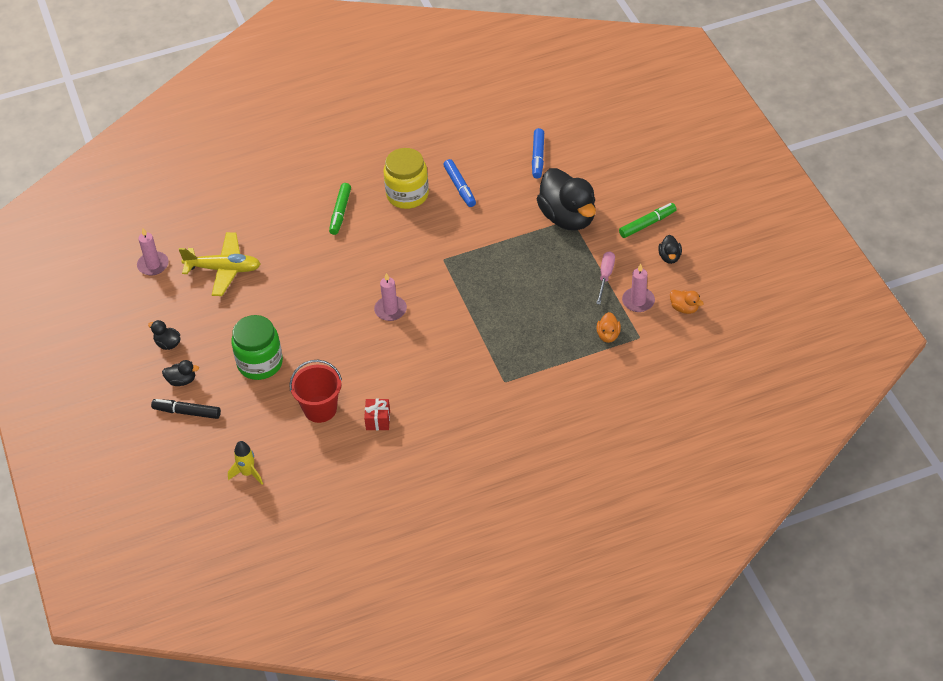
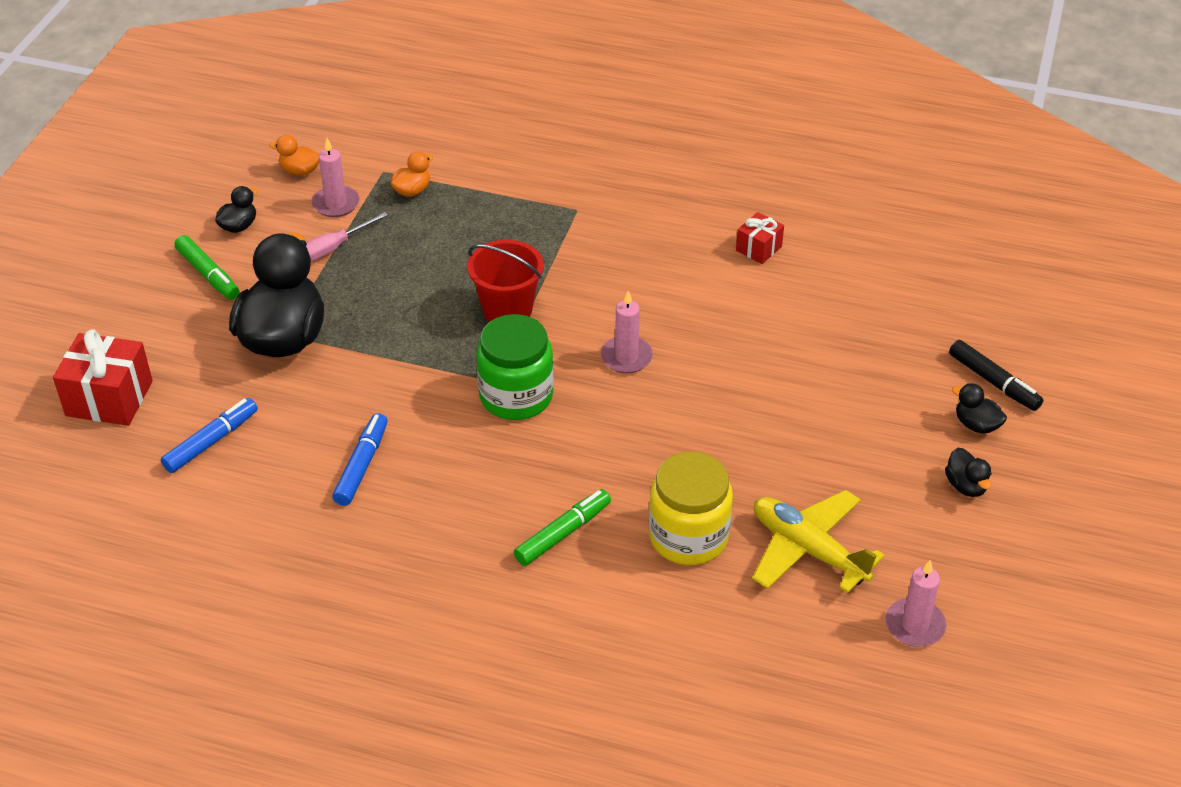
camera: 145 degrees left, 5 degrees down
(248, 473) = (959, 276): yellow rocket -> none
(260, 363) = (852, 388): green jar -> green jar (516, 396)
(320, 409) = (817, 295): red bucket -> red bucket (507, 309)
(407, 195) = (443, 500): yellow jar -> yellow jar (688, 537)
(607, 146) = (109, 398): none -> red gift
(647, 224) = (208, 274): green marker -> green marker turned 135 degrees counterclockwise
(684, 308) = (300, 171): orange duck -> orange duck turned 60 degrees counterclockwise

